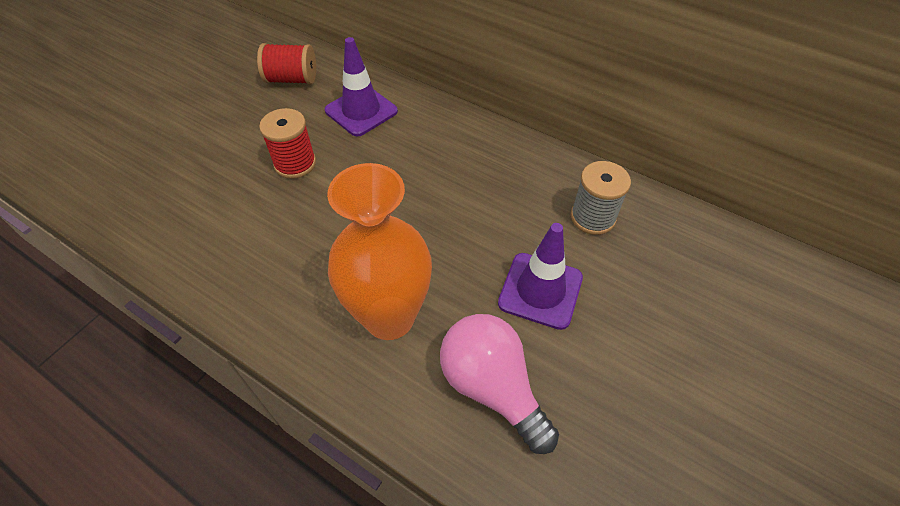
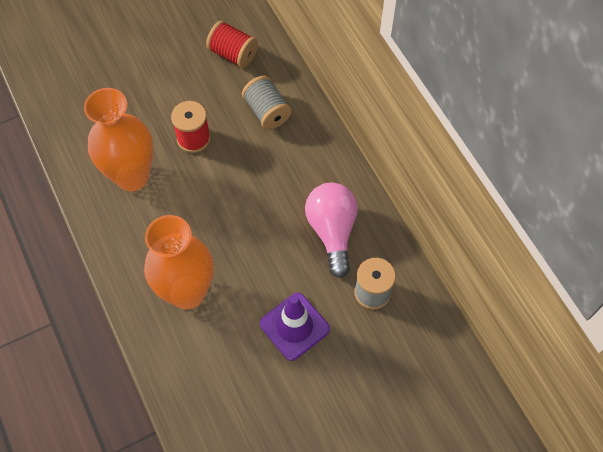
camera: 30 degrees right, 10 degrees up
(242, 228) = (132, 176): none -> orange vase
(361, 111) = (267, 112): purple traffic cone -> grey spool
(492, 387) = (220, 371): pink light bulb -> pink light bulb (332, 231)

